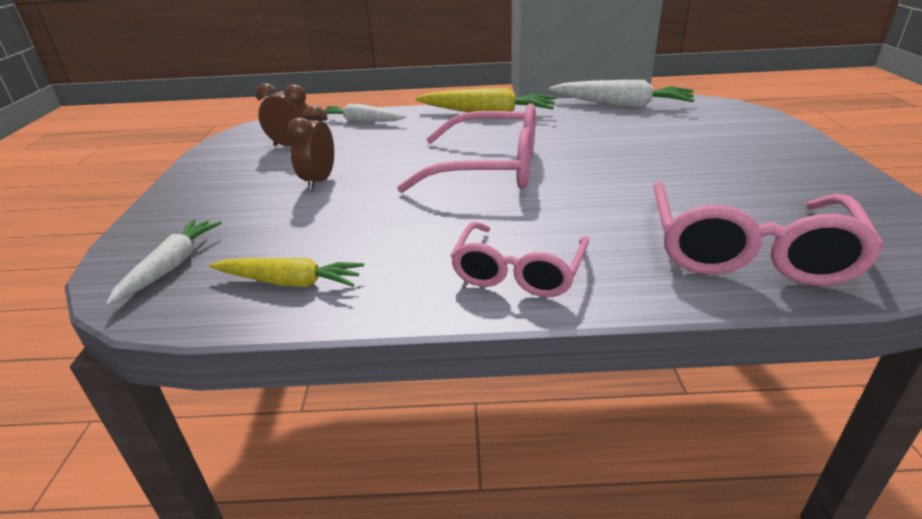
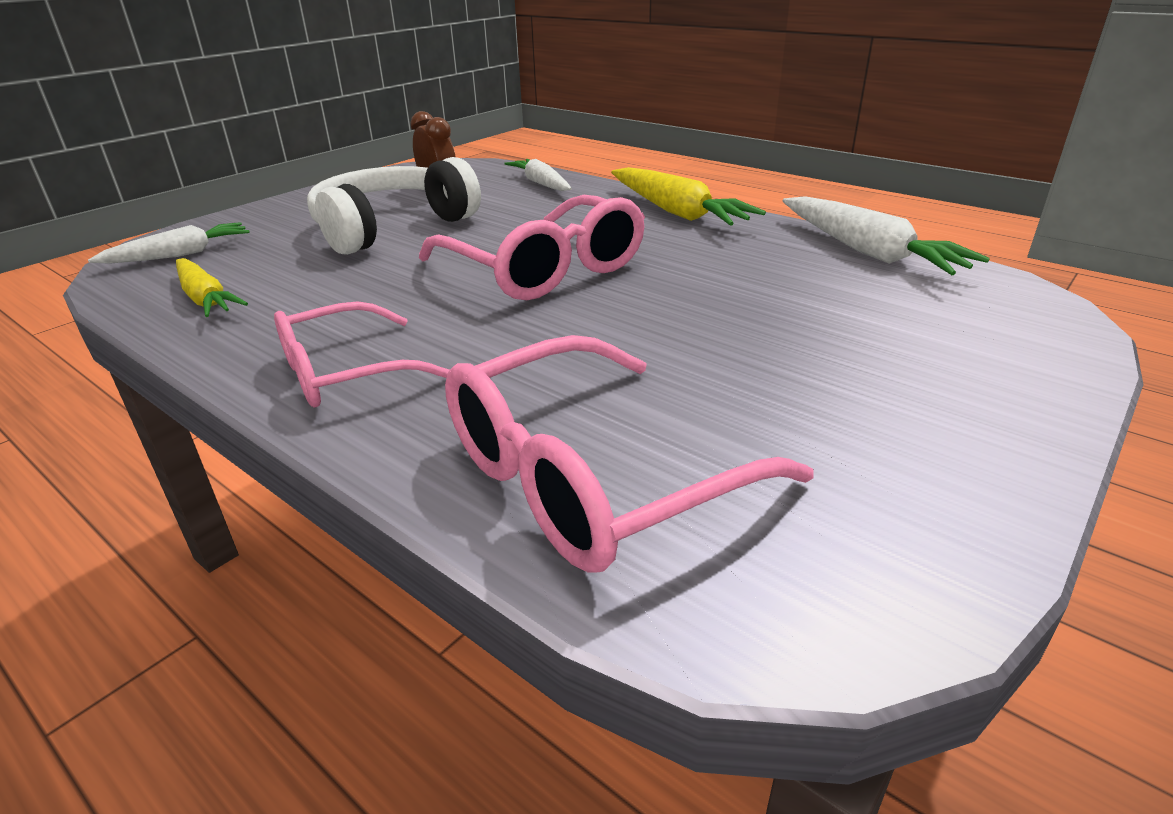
camera: 40 degrees right, 0 degrees up
(319, 181) = (391, 227): brown clock -> white headphones

